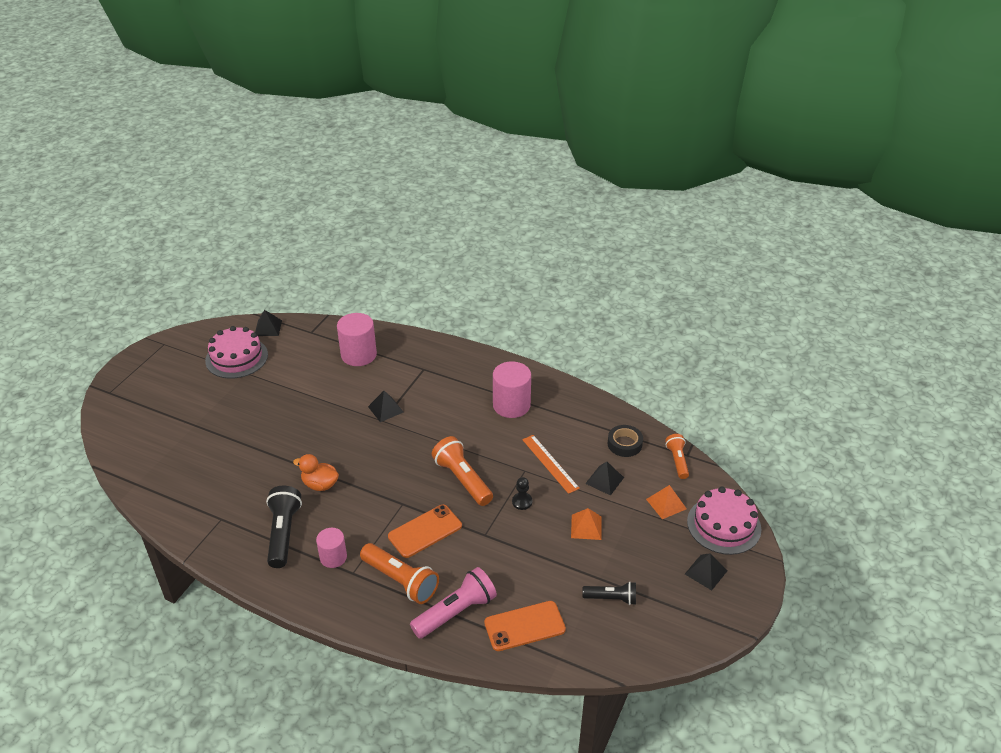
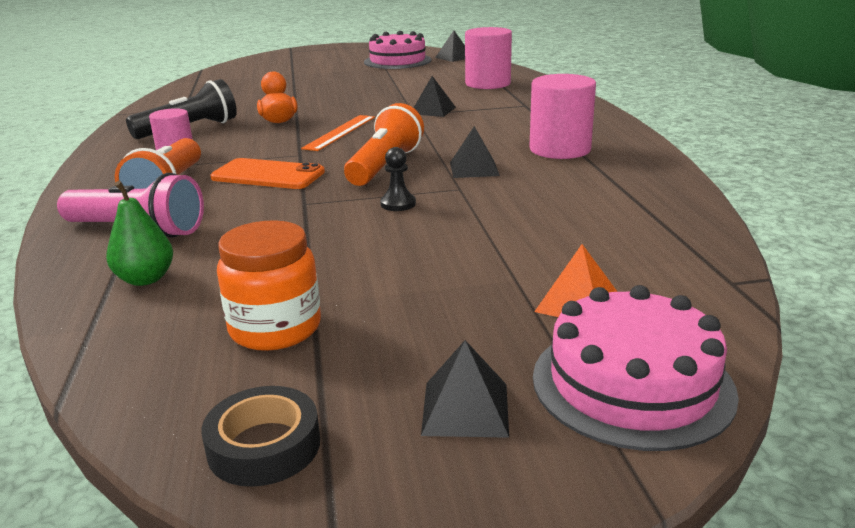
camera: 55 degrees right, 15 degrees down
(524, 626) = (145, 279): orange phone -> green pear
(550, 463) = (500, 197): orange ruler -> orange ruler (340, 132)
(586, 527) = (414, 257): orange pyramid -> none
(604, 480) = (536, 239): black pyramid -> black pyramid (474, 169)
(611, 598) = (275, 328): black flashlight -> orange jar
(624, 444) = (641, 228): black tape -> black tape (264, 446)
(677, 461) = (698, 278): orange flashlight -> none

